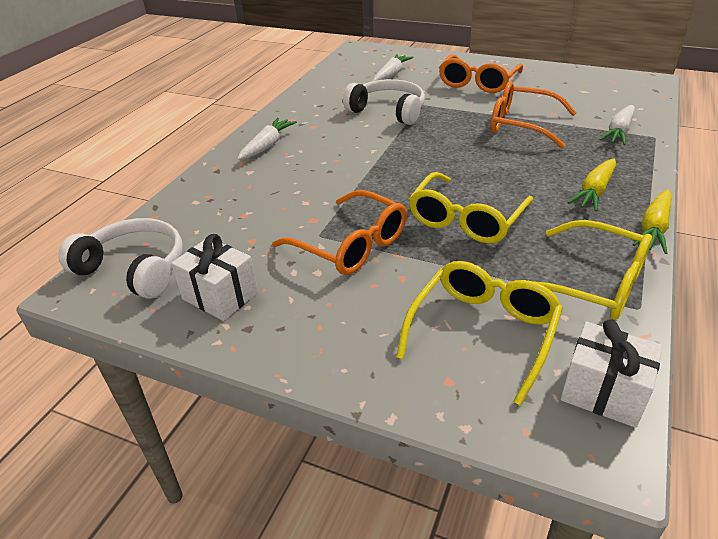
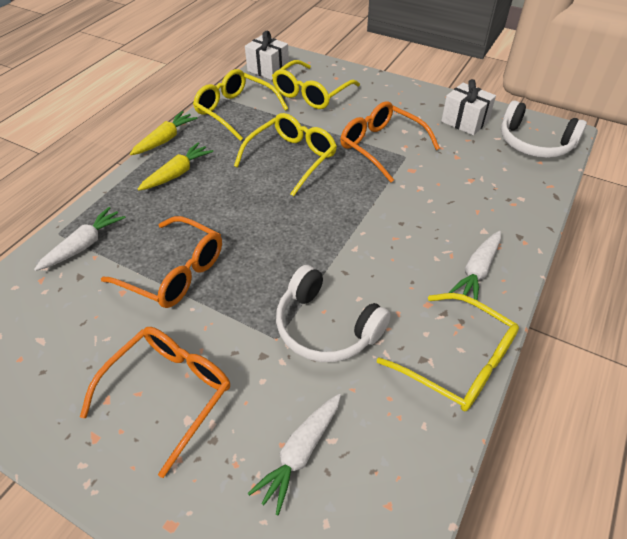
camera: 175 degrees left, 10 degrees up
(297, 106) = (458, 361): none -> yellow glasses

